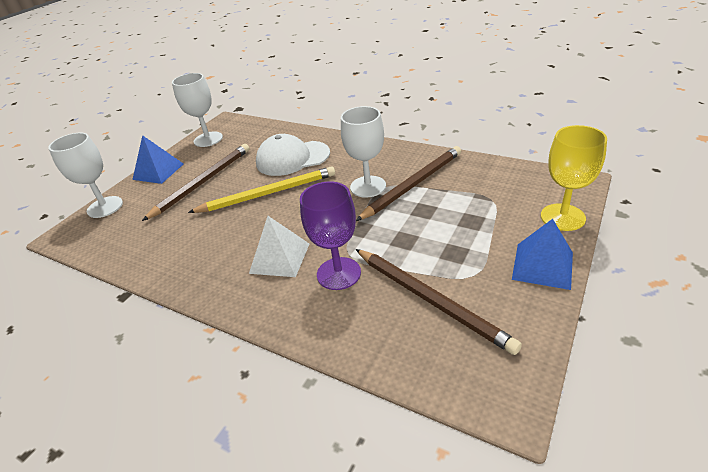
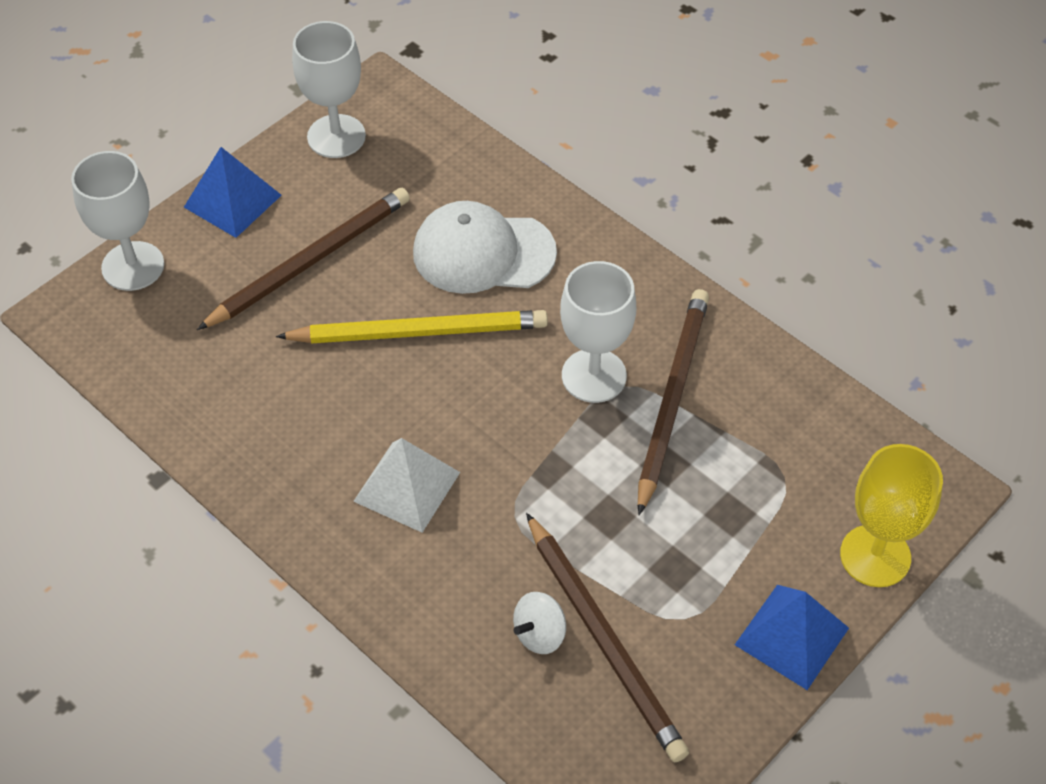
camera: 10 degrees right, 15 degrees up
(338, 273) = (488, 548): purple goblet -> none
(388, 308) = (539, 634): none -> white spinning top
(413, 185) = (671, 398): brown pencil -> brown pencil turned 45 degrees counterclockwise

